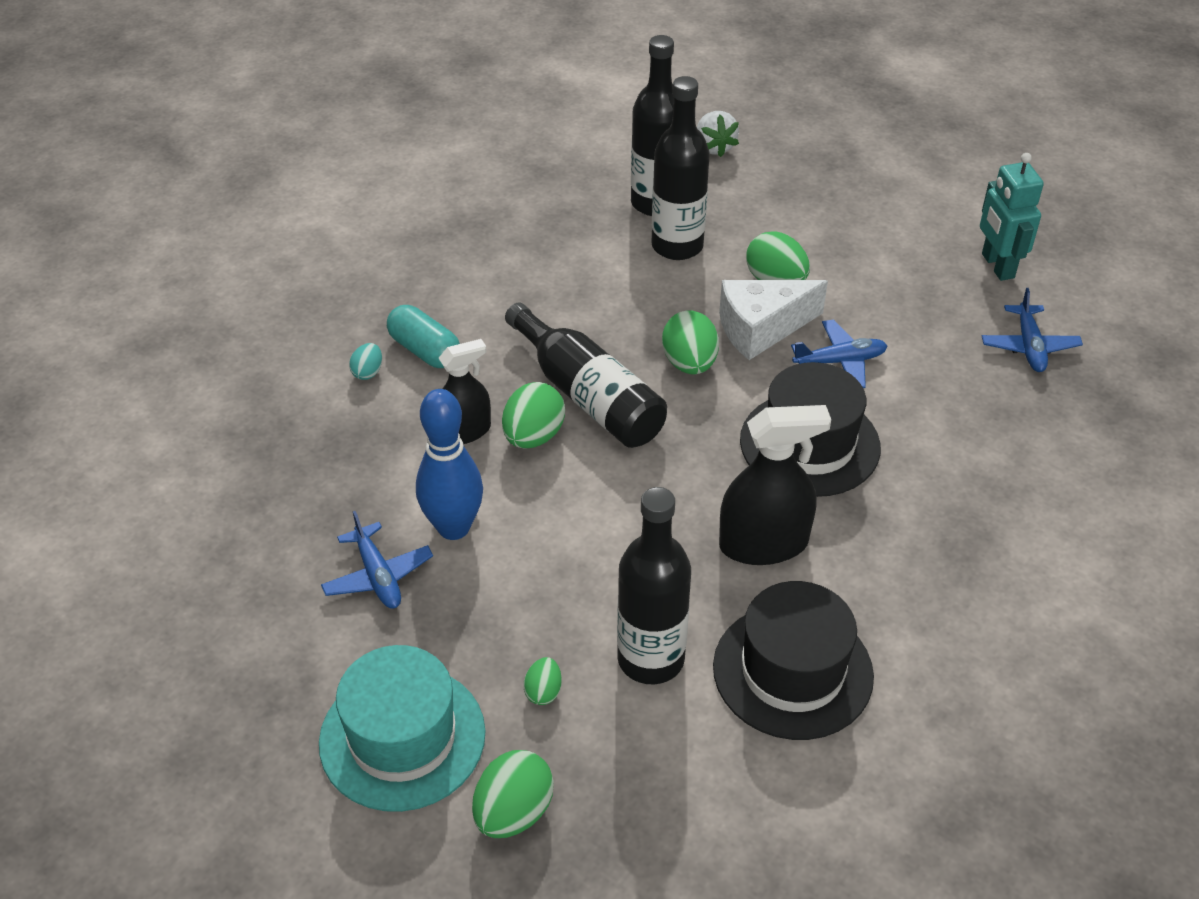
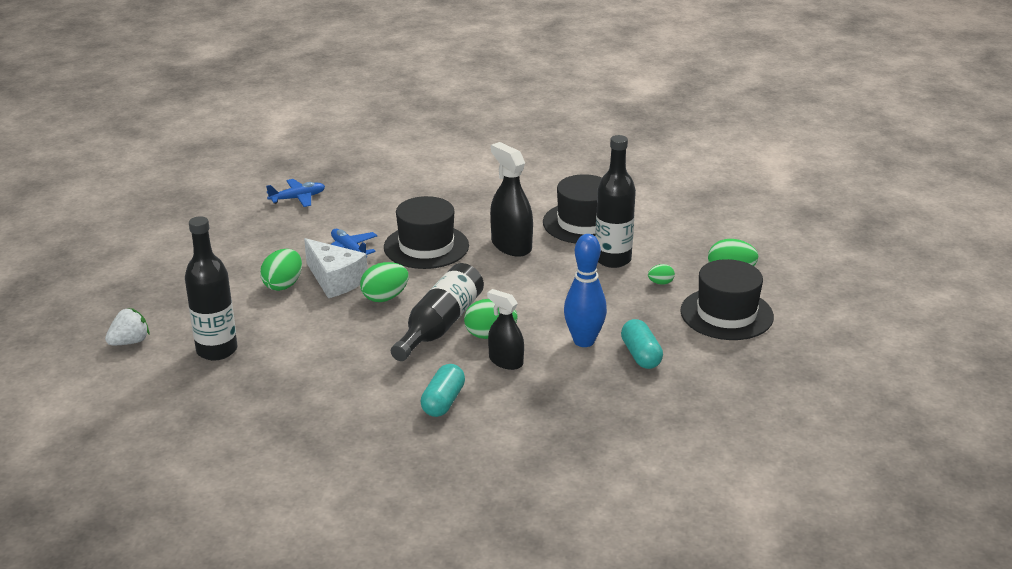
camera: 115 degrees left, 15 degrees down
(368, 372) = (482, 419): turquoise egg -> none
(378, 576) = (640, 355): blue plane -> turquoise capsule
(402, 737) = (726, 314): turquoise hat -> black hat
(677, 246) = (265, 329): black bottle -> none
(997, 266) = (225, 216): turquoise robot -> none

